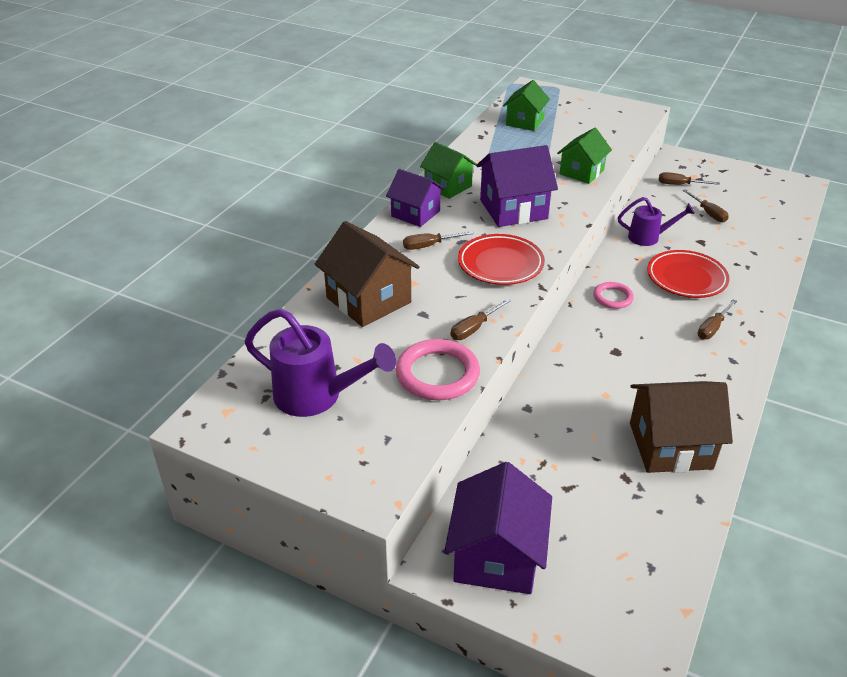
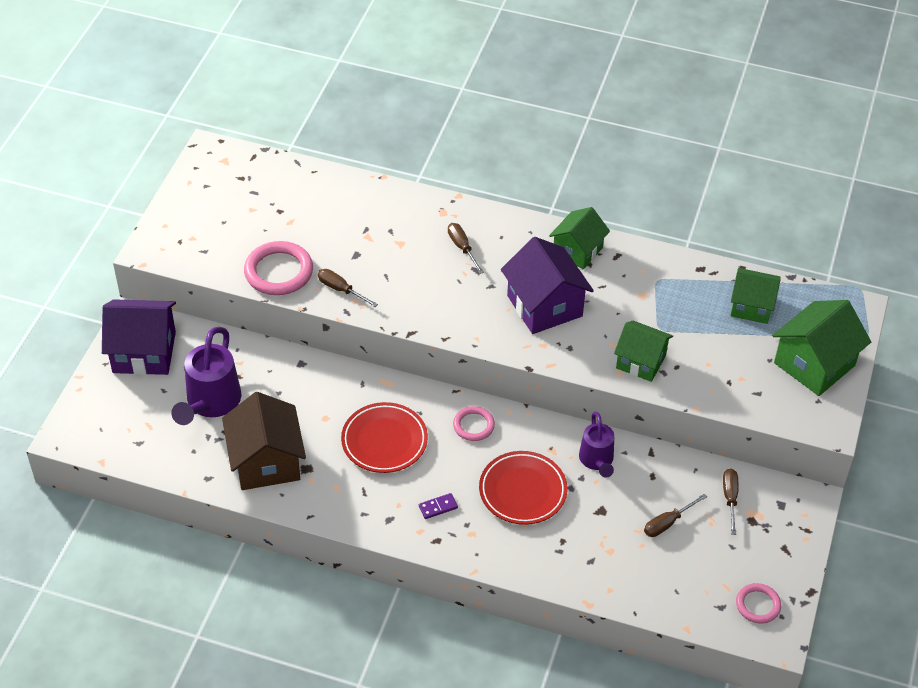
camera: 80 degrees right, 10 degrees up
(316, 396) = (245, 205): purple watering can -> purple watering can (211, 403)
(368, 300) = (369, 217): brown house -> none
(415, 213) = (517, 231): purple house -> none
(500, 264) = (442, 301): red plate -> red plate (384, 441)
(585, 107) = (814, 364): none -> green house
(712, 328) = (438, 507): brown screwdriver -> purple domino
(776, 187) = (758, 605): none -> pink ring

